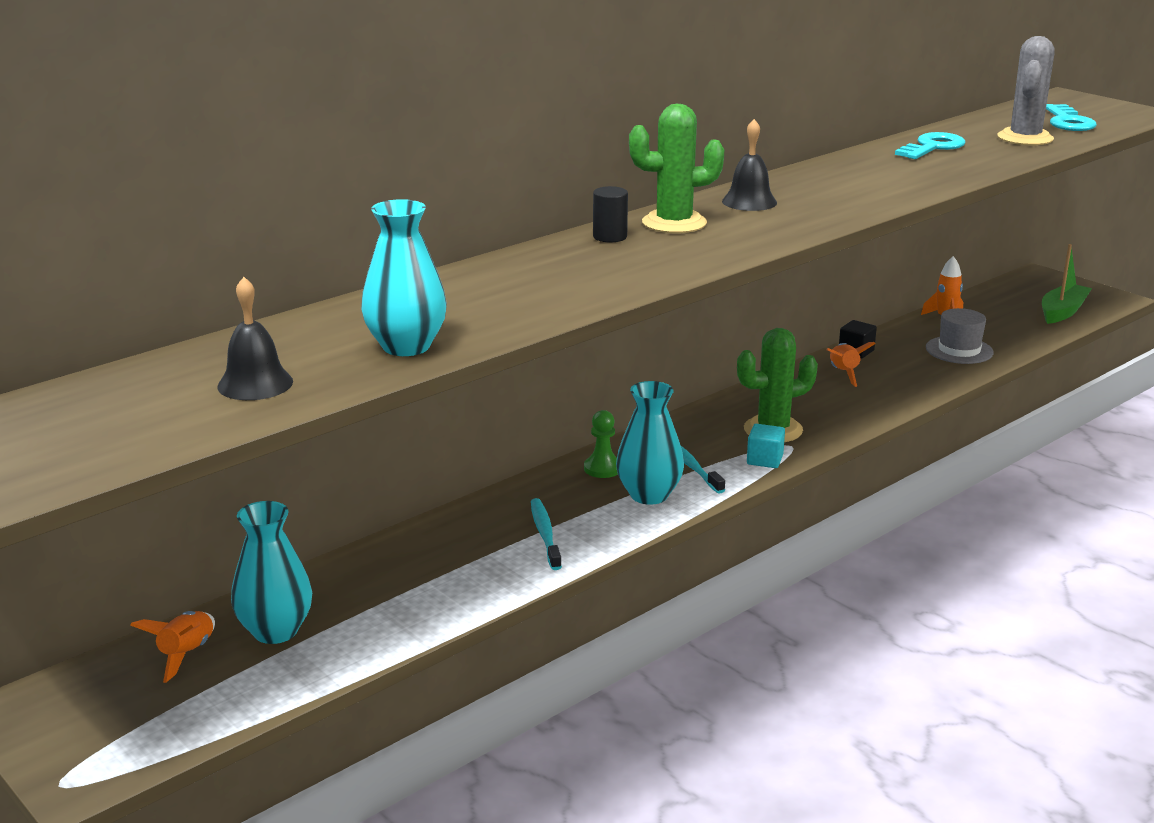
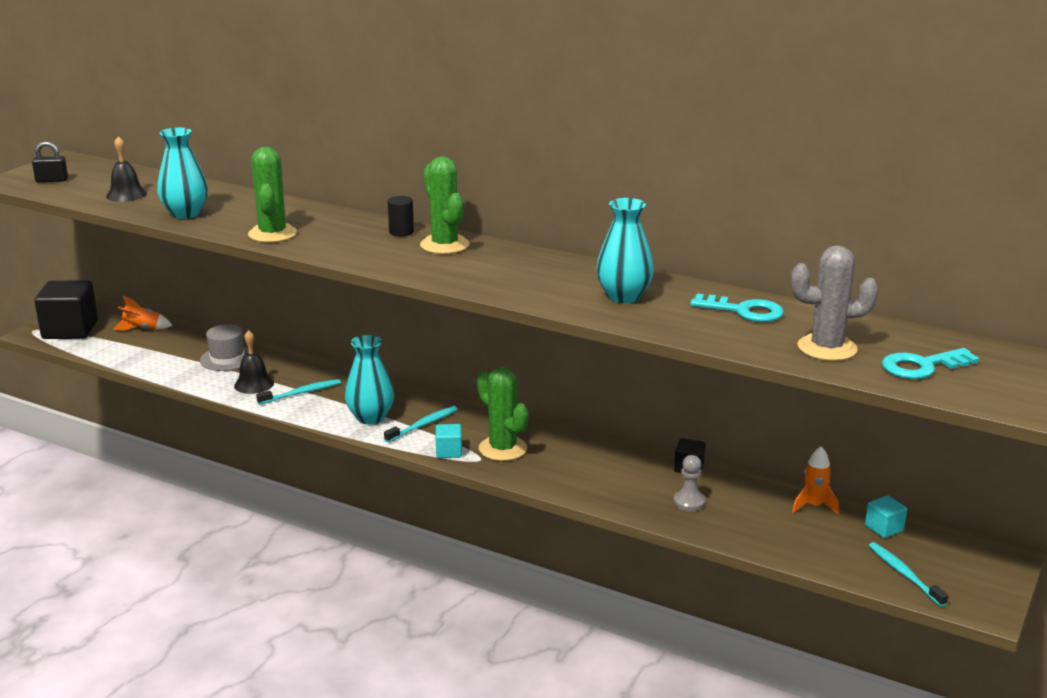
camera: 70 degrees right, 0 degrees up
(81, 444) = (52, 180): none -> black padlock
(108, 736) = (70, 330): none -> black cube
(275, 631) = (169, 343): turquoise vase -> turquoise vase (623, 296)
(554, 300) = (272, 234): none -> green cactus
(602, 468) = (401, 396): green pawn -> none
(749, 202) = (514, 261): black bell -> black bell (254, 384)
(843, 373) = (635, 467): orange rocket -> none
(922, 364) = (689, 502): none -> grey pawn
(959, 350) = (739, 519): grey hat -> grey hat (227, 358)
(989, 303) = (884, 528): none -> turquoise cube
(1062, 312) = (904, 574): green boat -> turquoise toothbrush

